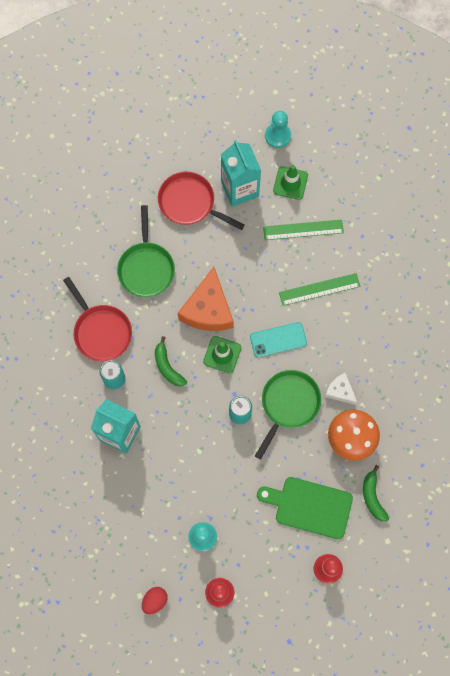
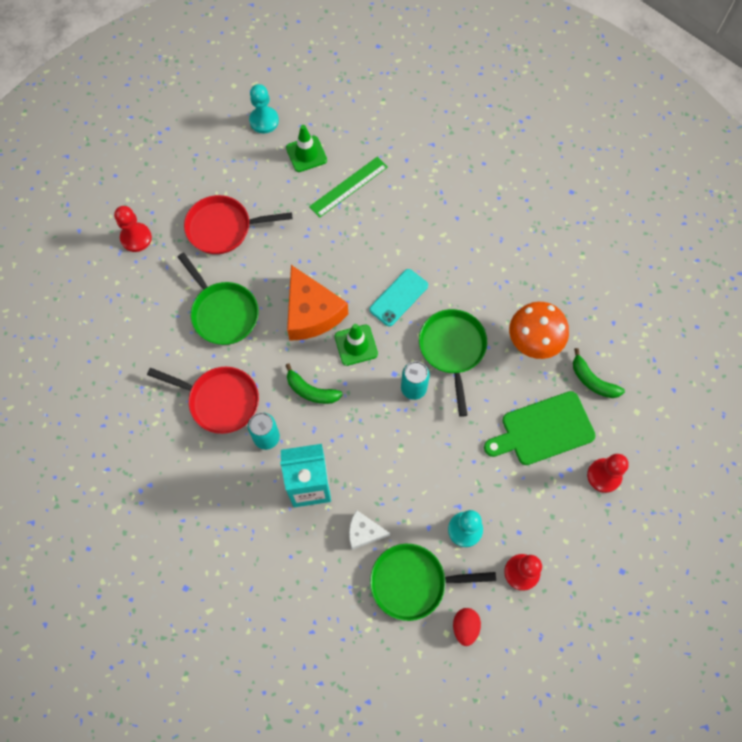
camera: 35 degrees left, 5 degrees down
(123, 170) = (136, 238): none -> red pawn
(142, 547) = (413, 582): none -> green pan
(240, 189) = (262, 187): turquoise carton -> none
(319, 289) = (402, 229): green ruler -> none
(340, 391) = (490, 306): white cheese -> white cheese (364, 532)

